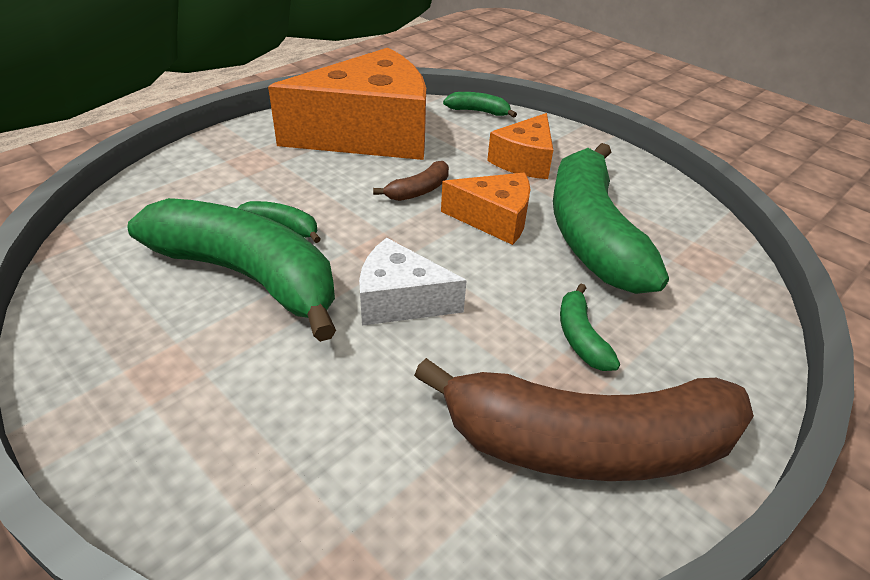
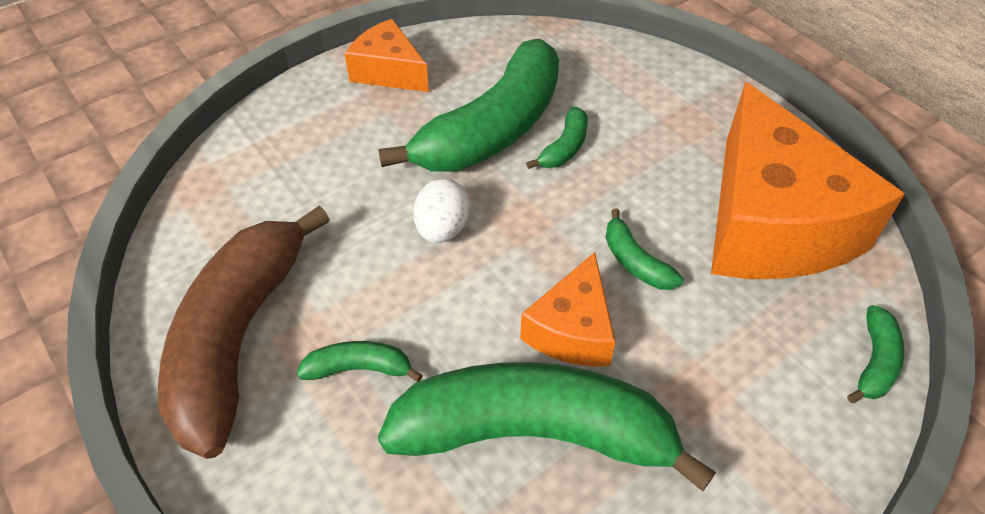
camera: 100 degrees right, 10 degrees up
(400, 300) = (442, 229): white cheese -> white egg
(419, 190) = (635, 262): brown banana -> green banana
(524, 161) = (721, 395): orange cheese -> orange cheese (388, 71)

